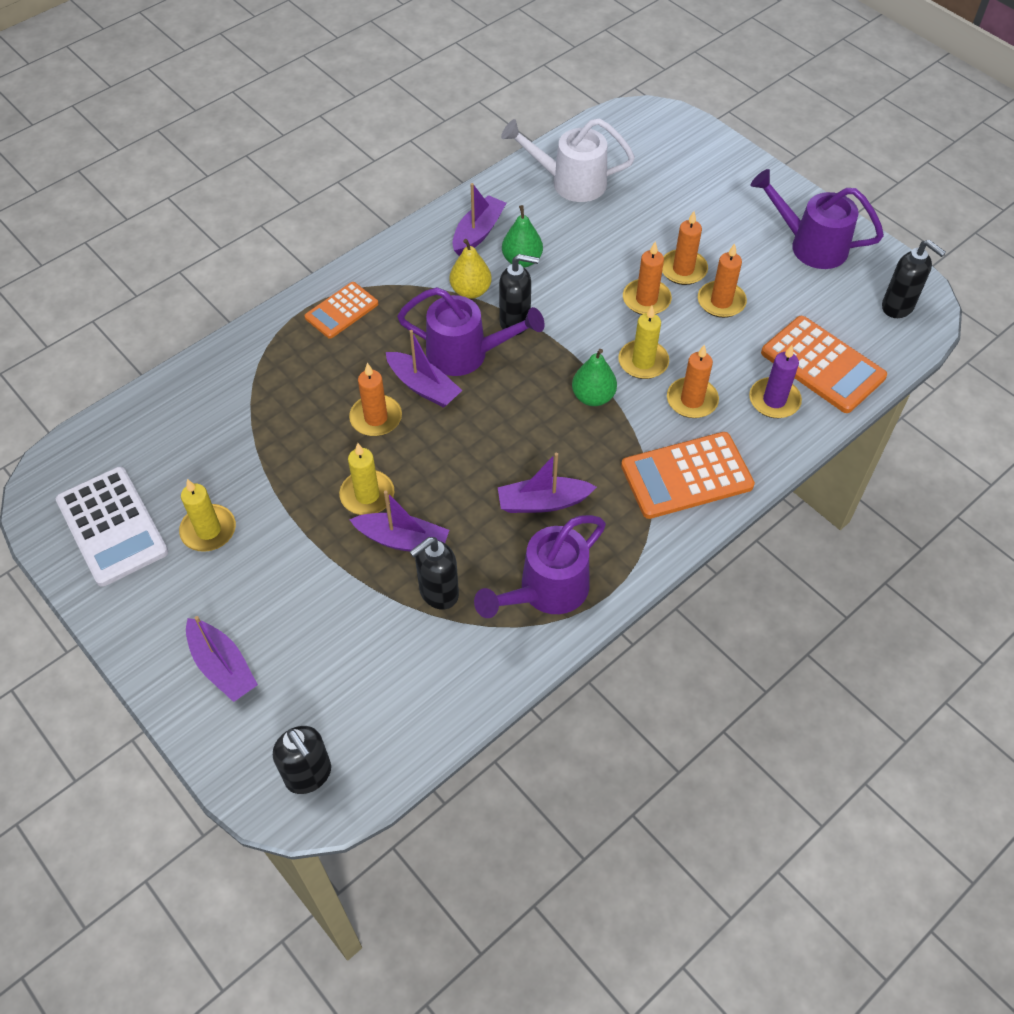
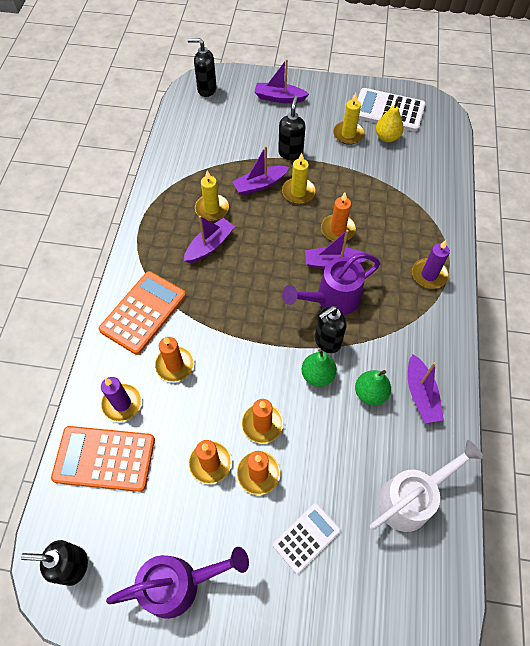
camera: 140 degrees right, 5 degrees up
(341, 311) = (429, 275): orange calculator -> purple candle
(438, 593) = (220, 175): black soap dispenser -> black soap dispenser (290, 153)
(470, 291) = (376, 344): yellow pear -> yellow pear (387, 137)
(546, 591) = (171, 207): purple watering can -> none
(593, 397) = (235, 324): green pear -> green pear (317, 375)
(643, 362) = (225, 371): yellow candle -> yellow candle (212, 209)
(680, 211) = (306, 537): none -> white calculator

